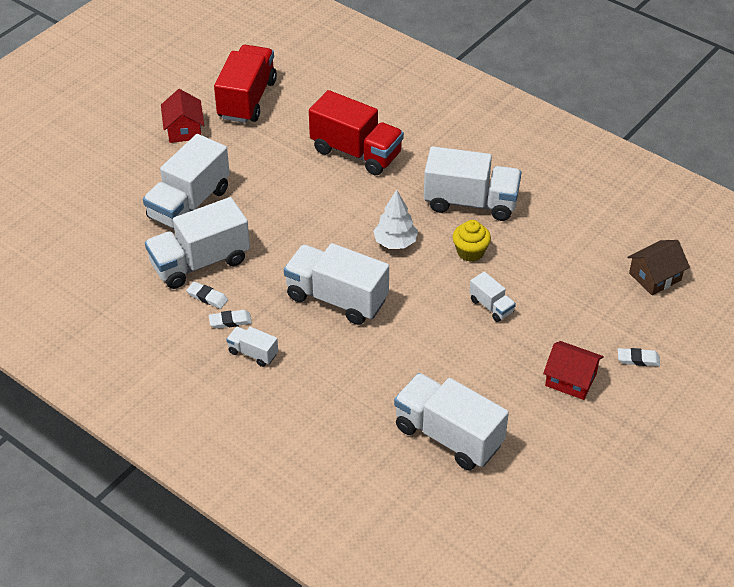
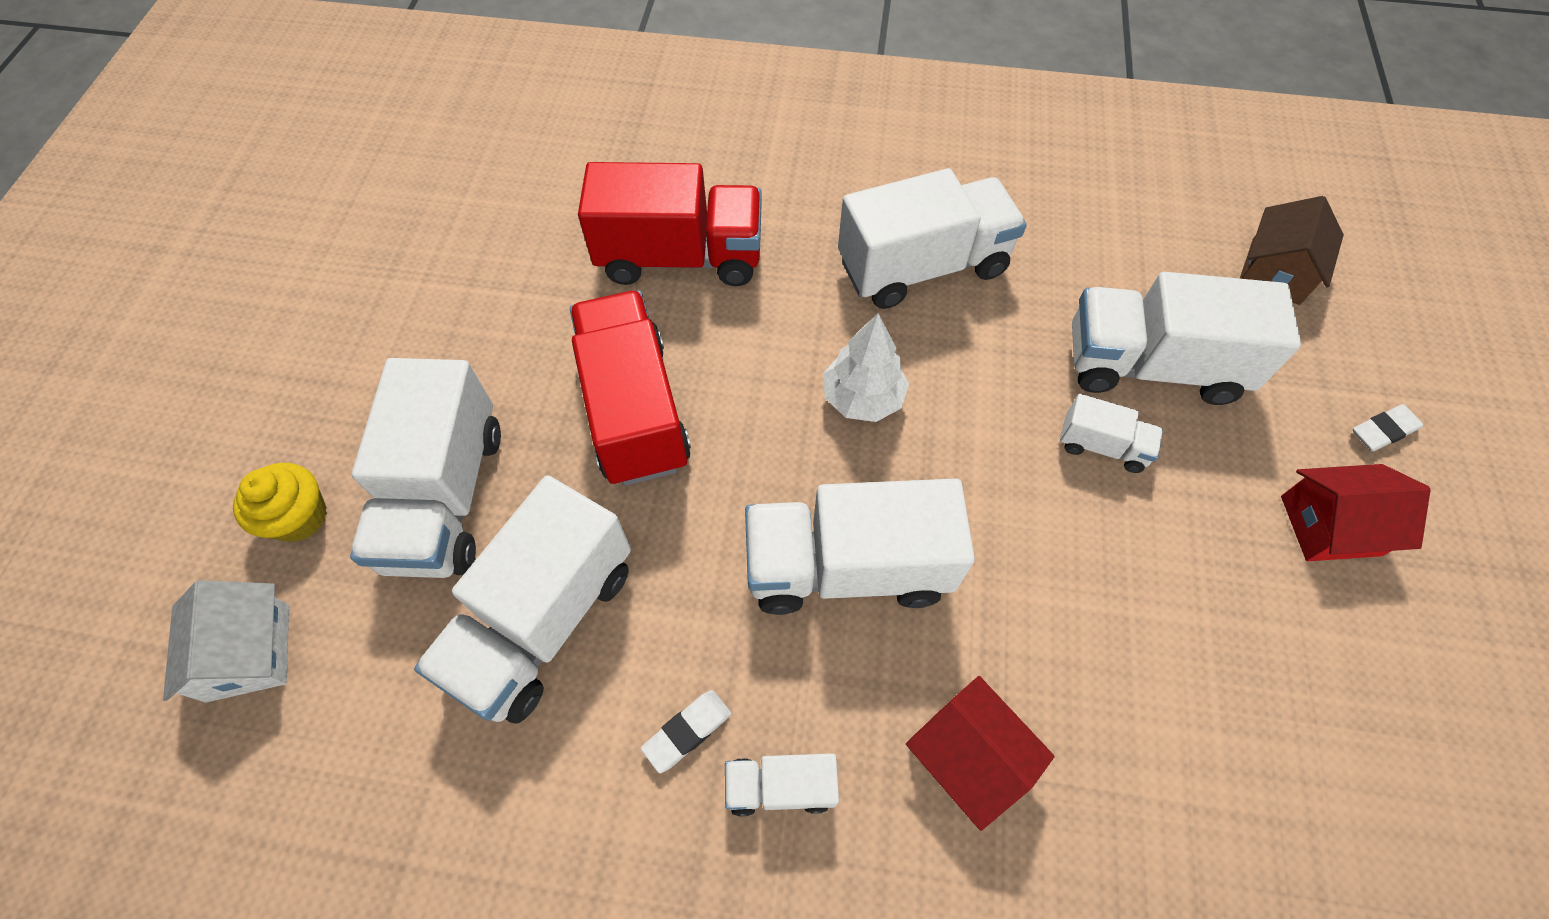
camera: 30 degrees left, 15 degrees up
(84, 224) = (248, 652): none -> white house
(184, 129) = (347, 344): red house -> red house (968, 757)
(207, 297) = (607, 697): white eraser -> none
(247, 99) = (430, 237): red truck -> red truck (634, 410)
(448, 436) = (1254, 771): white truck -> white truck (1151, 366)
(470, 252) = (991, 358): yellow cupcake -> yellow cupcake (299, 517)

